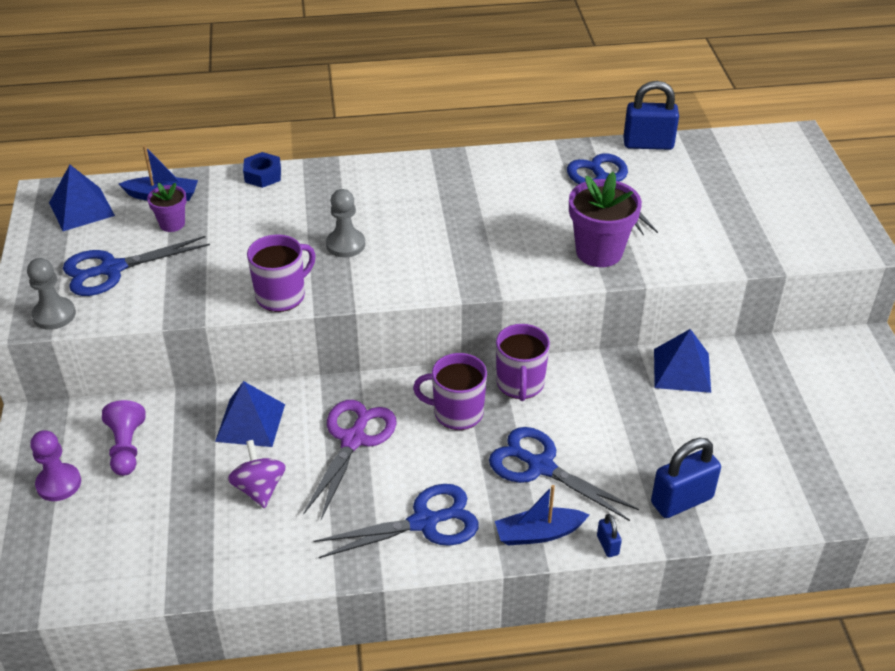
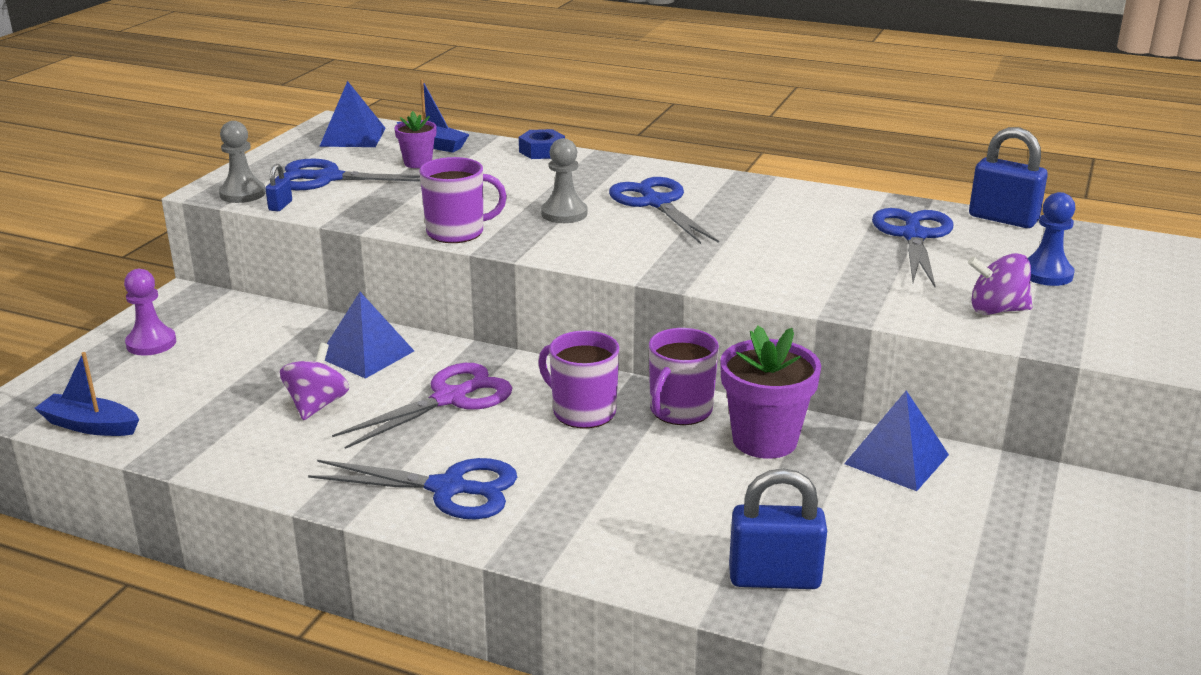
camera: 30 degrees right, 15 degrees down
(126, 448) = (236, 337): purple pawn -> none
(538, 533) = (564, 544): blue boat -> blue boat (90, 425)
(540, 466) = (629, 487): blue scissors -> blue scissors (656, 203)
(599, 252) = (843, 286): purple flower pot -> purple flower pot (764, 440)
(607, 545) = (635, 585): blue padlock -> blue padlock (280, 206)
(707, 240) = (996, 310): none -> purple spinning top
(711, 193) = (1046, 274): none -> blue pawn

